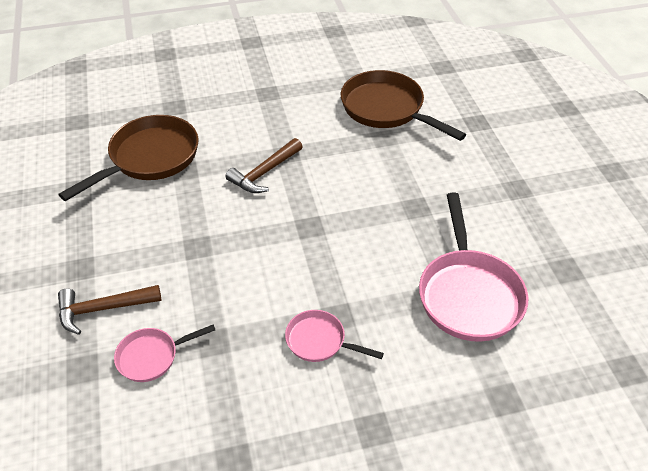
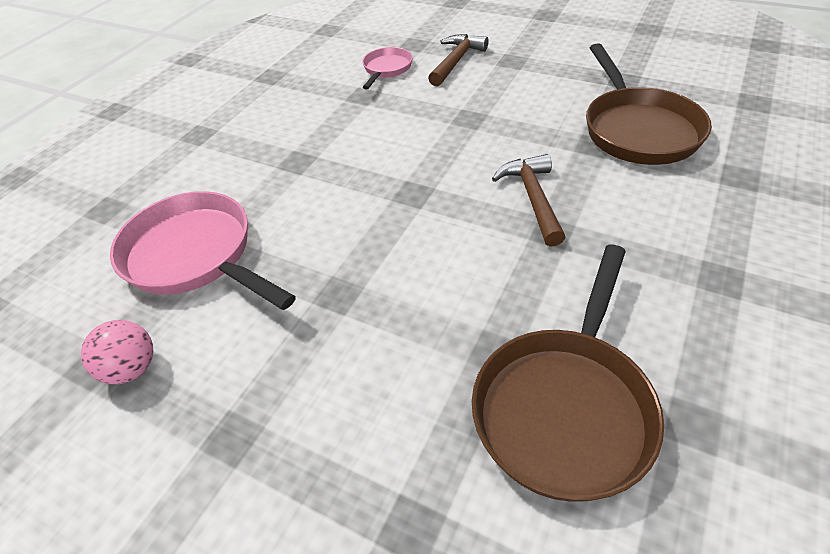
camera: 135 degrees right, 0 degrees up
(319, 341) = (291, 142): pink pan -> none
(386, 109) = (565, 407): brown pan -> brown pan turned 120 degrees clockwise
(545, 251) = (132, 369): none -> pink ball

